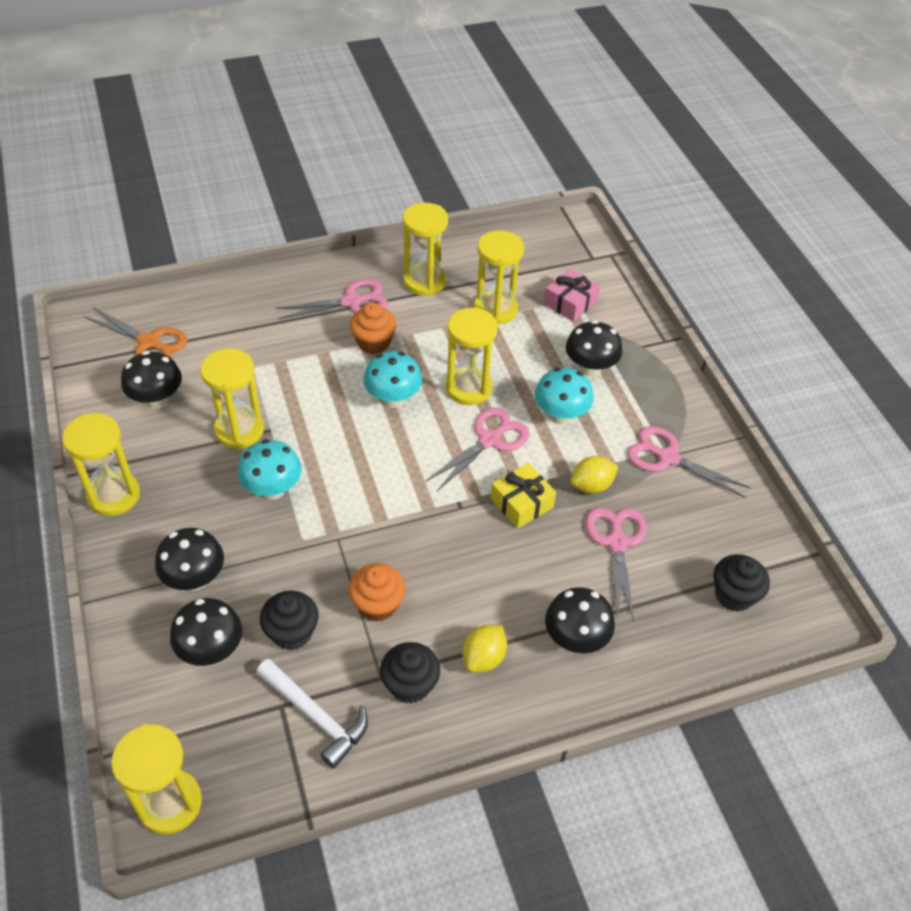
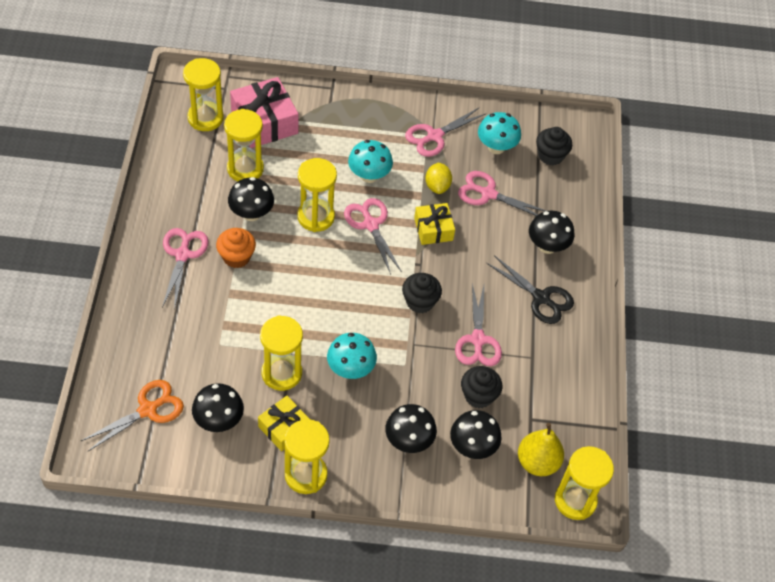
camera: 70 degrees left, 5 degrees up
(168, 456) = (284, 428): none -> yellow gift
(215, 735) = (537, 462): none -> yellow pear
(316, 716) = (546, 402): white hammer -> none
(377, 604) = (478, 340): orange cupcake -> pink scissors
(393, 399) = (302, 266): turquoise mushroom -> turquoise mushroom (496, 147)
(410, 685) = (544, 343): black cupcake -> black cupcake (420, 302)
(424, 281) = (187, 200): yellow hourglass -> yellow hourglass (205, 118)
(483, 658) = (541, 298): yellow lemon -> black scissors
(570, 303) = (264, 122): pink gift -> pink gift, size x1.65
(590, 368) = (335, 140): black mushroom -> black mushroom (251, 213)

